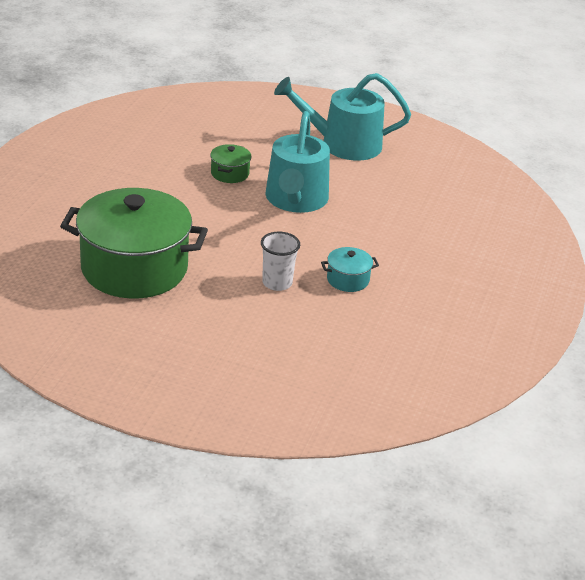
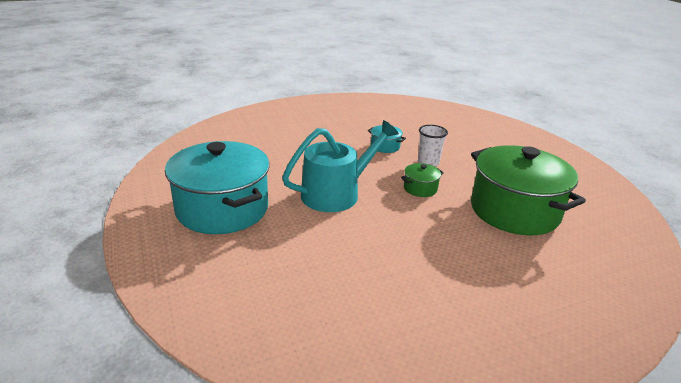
camera: 130 degrees left, 5 degrees down
(230, 173) = (349, 236): green pot -> green pot (420, 188)
(343, 144) = (222, 209): turquoise watering can -> turquoise pot

